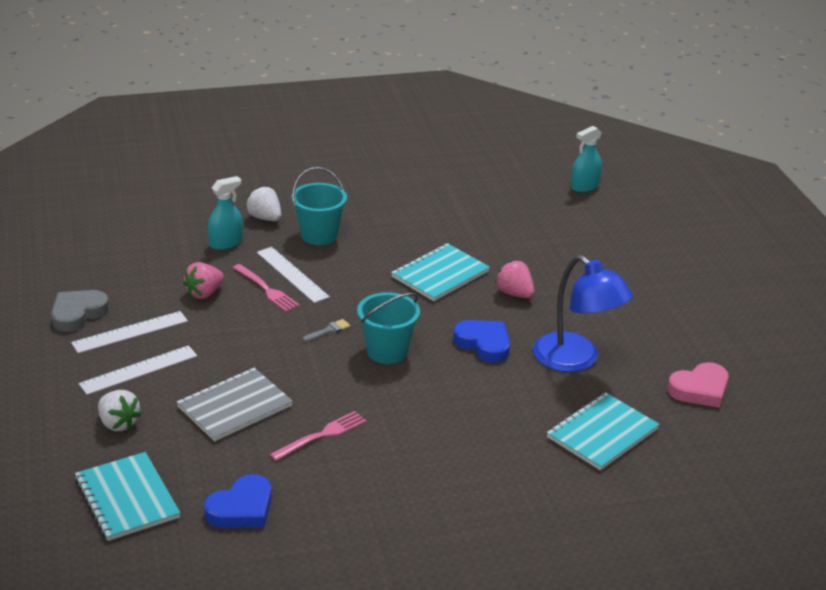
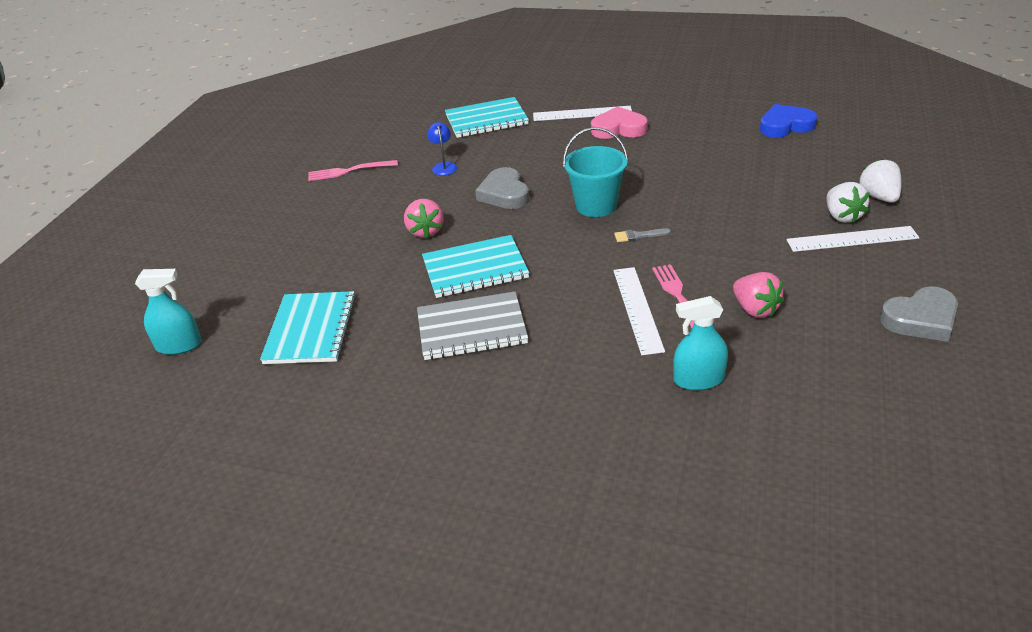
camera: 145 degrees left, 5 degrees up
(127, 498) = (876, 146): turquoise notebook -> turquoise notebook (310, 330)
(130, 332) = (856, 281): white ruler -> white ruler (582, 113)
(204, 293) = (755, 309): pink strawberry -> pink strawberry turned 75 degrees clockwise
(235, 406) = (764, 189): grey notebook -> grey notebook (471, 328)
(265, 218) = (623, 410): white strawberry -> white strawberry (842, 216)
(319, 235) = (568, 359): turquoise bucket -> none
(322, 435) = (699, 156): pink fork -> pink fork (348, 171)
(484, 344) = (504, 194): blue heart -> grey heart
(576, 360) = (444, 166): blue lamp -> blue lamp, size x0.42
(700, 389) = (381, 130): pink heart -> pink heart (618, 129)

